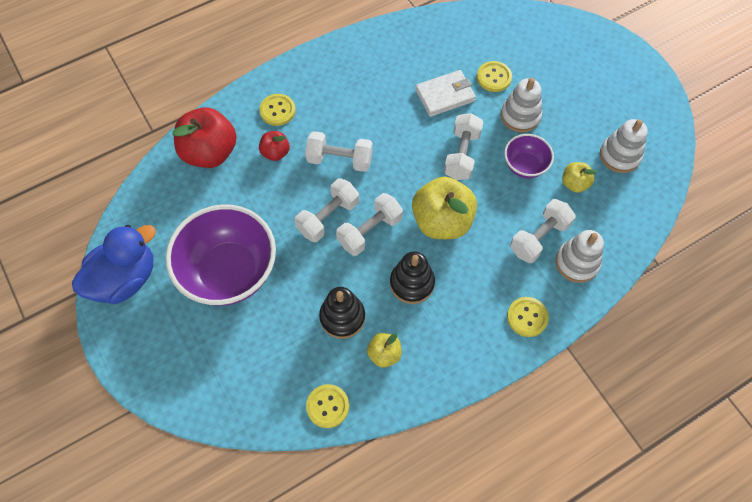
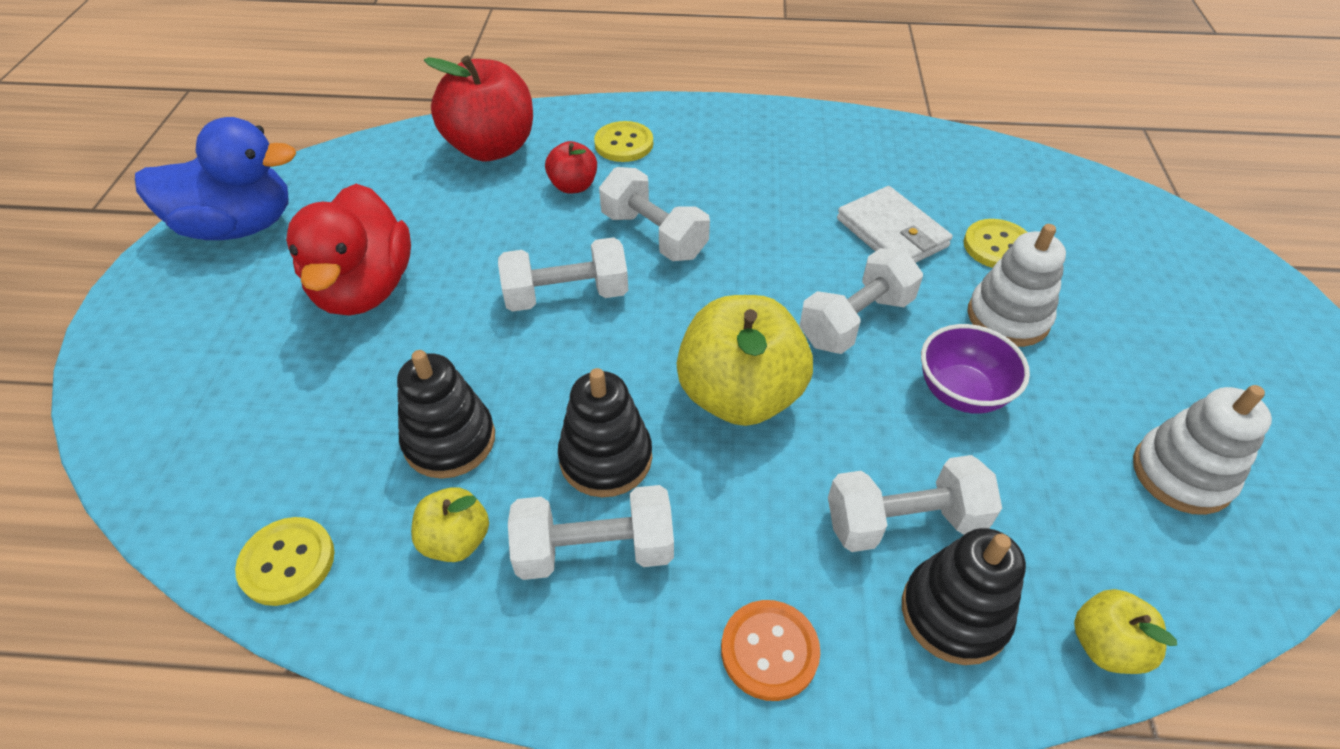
camera: 35 degrees right, 15 degrees down
(230, 272) = (365, 289): purple bowl -> red duck
(370, 231) = (610, 346): white dumbbell -> white dumbbell (595, 550)
(445, 95) = (892, 233): white wallet -> white wallet turned 45 degrees clockwise
(527, 317) = (769, 651): yellow button -> orange button
(574, 183) = (1046, 470): yellow apple -> yellow apple (1105, 645)
(577, 262) = (954, 613): white stacking toy -> black stacking toy

